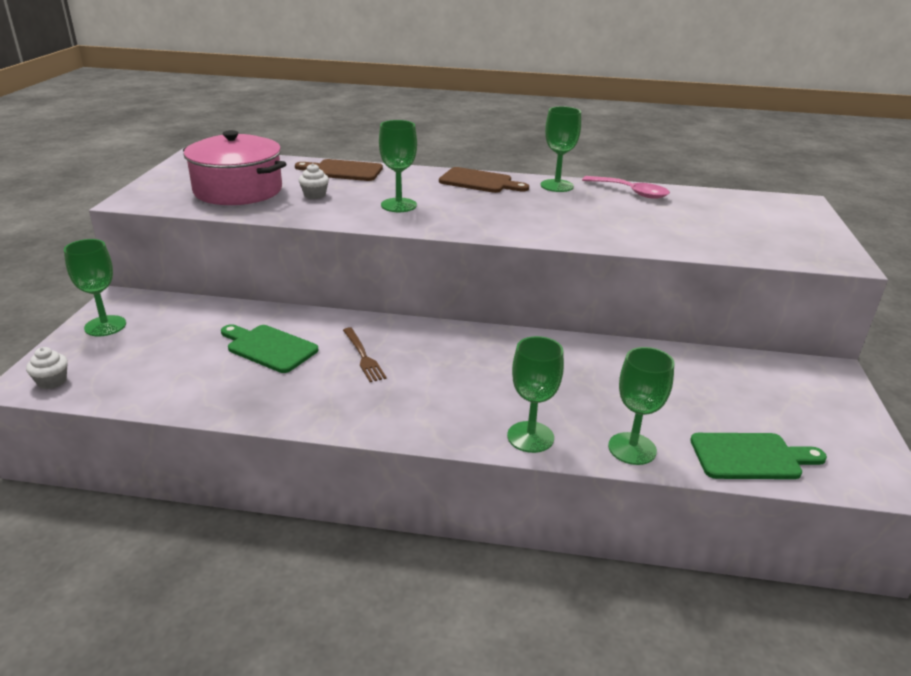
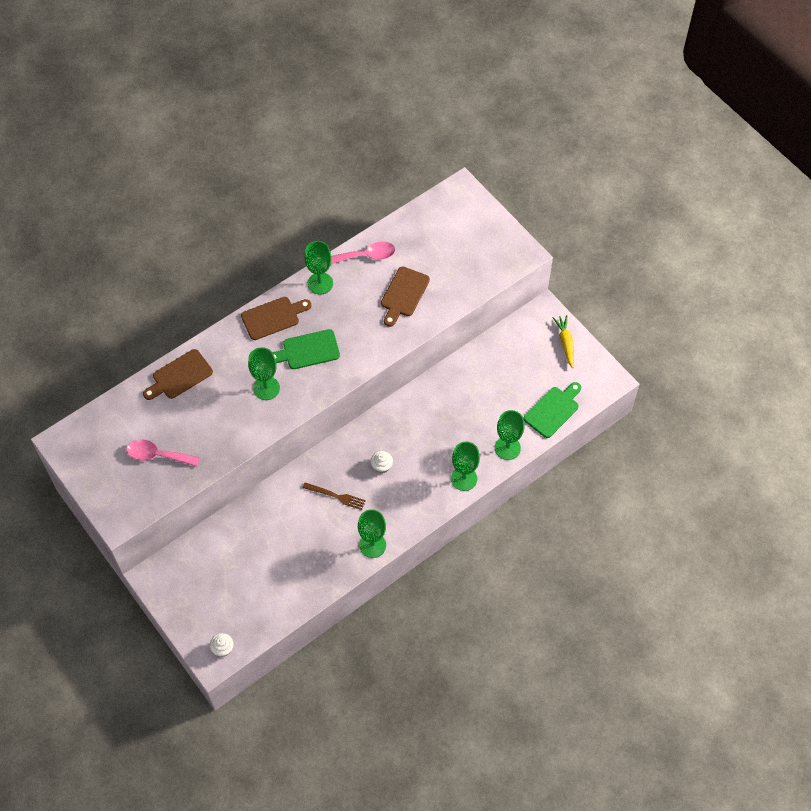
camera: 45 degrees left, 30 degrees up
(105, 326) = (181, 599): green goblet -> green goblet (372, 545)
(238, 190) = (157, 455): pink pot -> pink spoon
(269, 348) = (285, 533): green cutting board -> green cutting board (308, 350)
(315, 195) = (207, 420): white cupcake -> white cupcake (381, 466)
(638, 222) = (404, 294): none -> brown cutting board
(840, 411) = (565, 343): none -> yellow carrot

